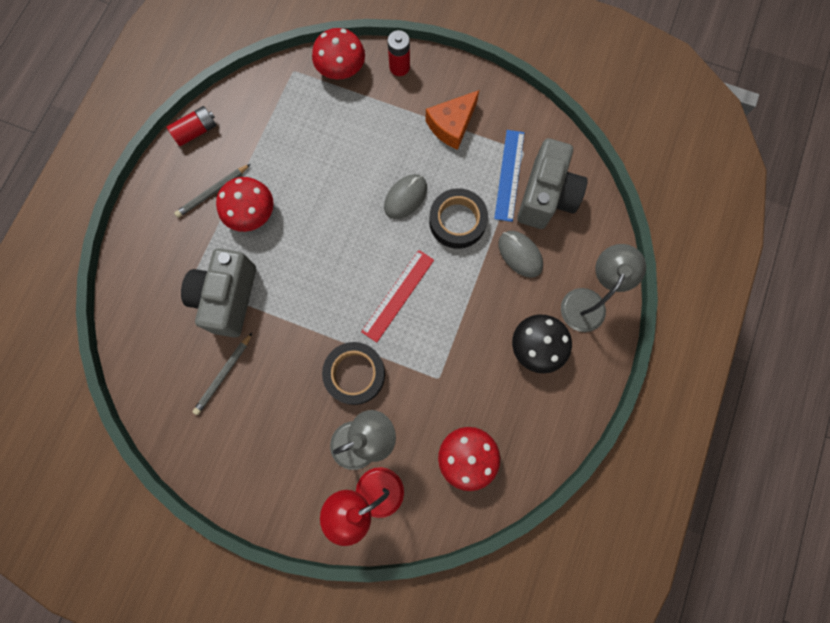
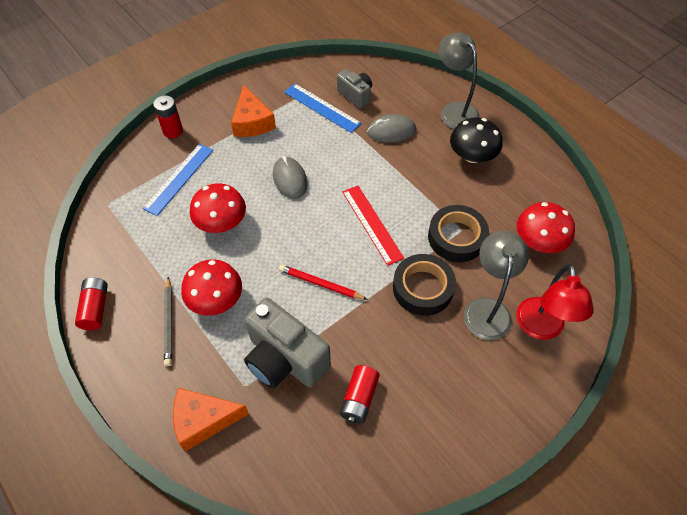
camera: 60 degrees left, 20 degrees down
(148, 269) = (203, 420): none -> orange cheese
(223, 375) = (359, 399): grey pencil -> red battery
(311, 286) = (320, 284): none -> red pencil
(341, 69) = (138, 169): red mushroom -> red mushroom (221, 222)
(351, 107) = (179, 178): none -> blue ruler
(457, 221) = (336, 156): black tape -> black tape (456, 237)
(546, 196) = (355, 95): grey camera -> grey camera, size x0.56

